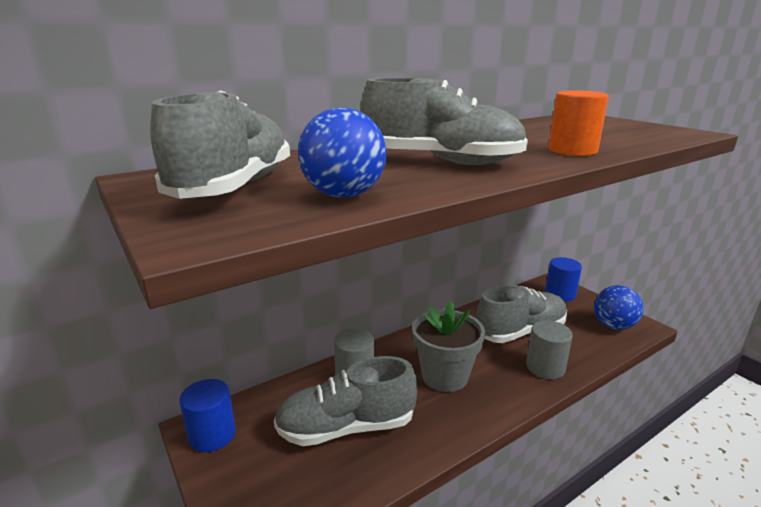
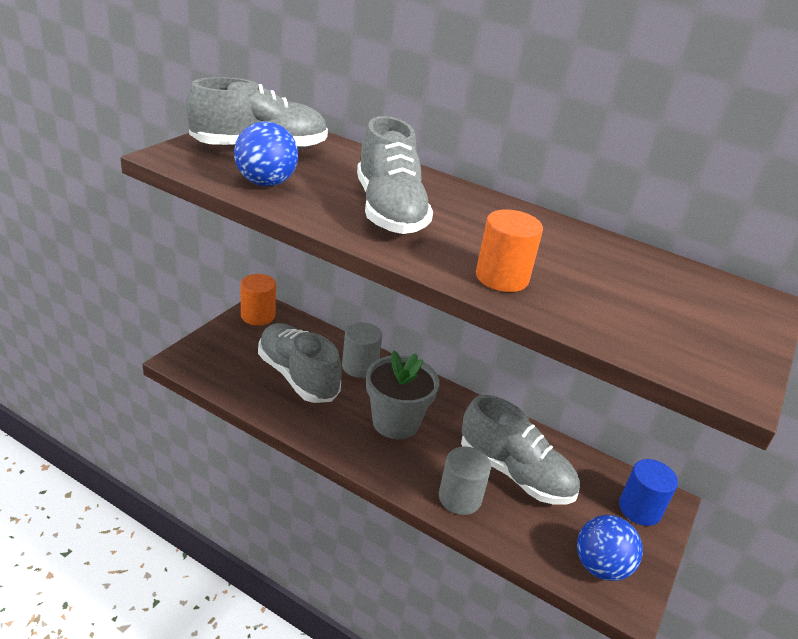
camera: 60 degrees right, 10 degrees up
(212, 435) = (258, 316): blue cylinder -> orange cylinder

